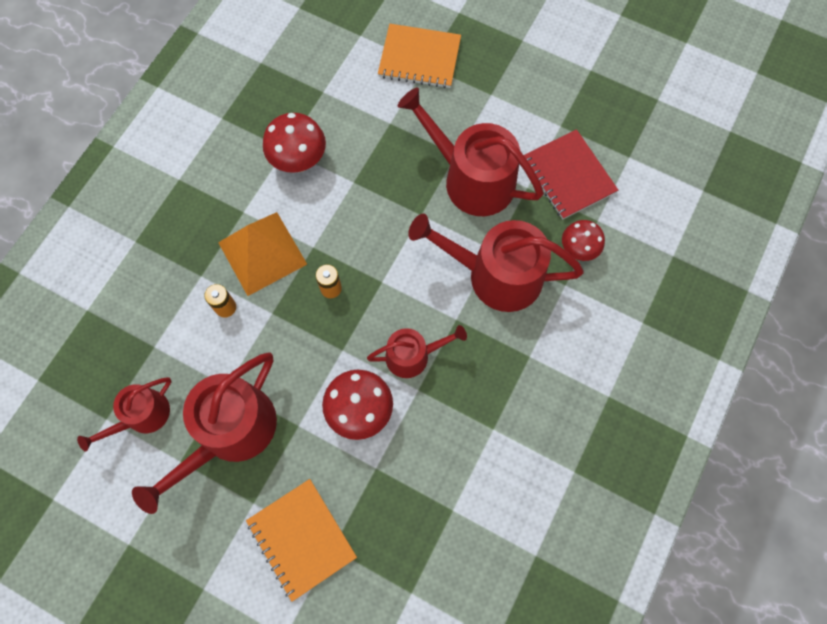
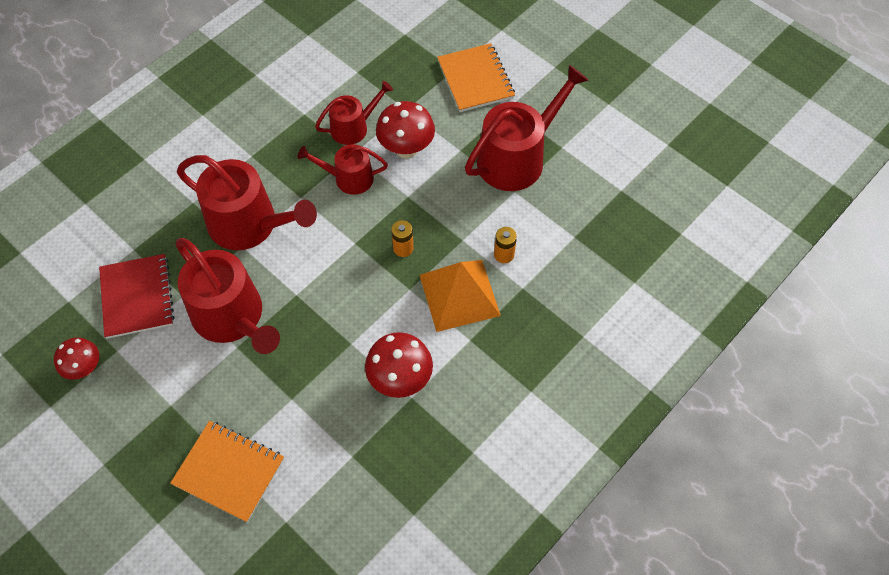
camera: 165 degrees left, 10 degrees down
(142, 416) = (589, 185): red watering can -> red watering can (353, 127)
(578, 250) = (165, 228): red mushroom -> red mushroom (85, 368)

